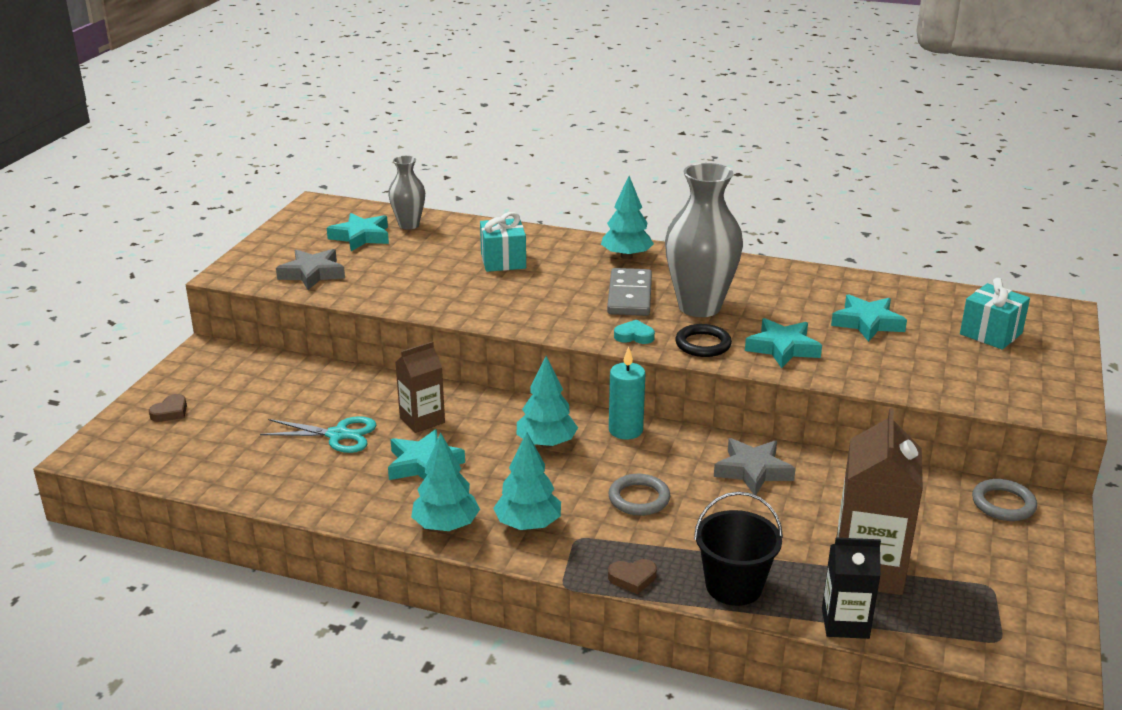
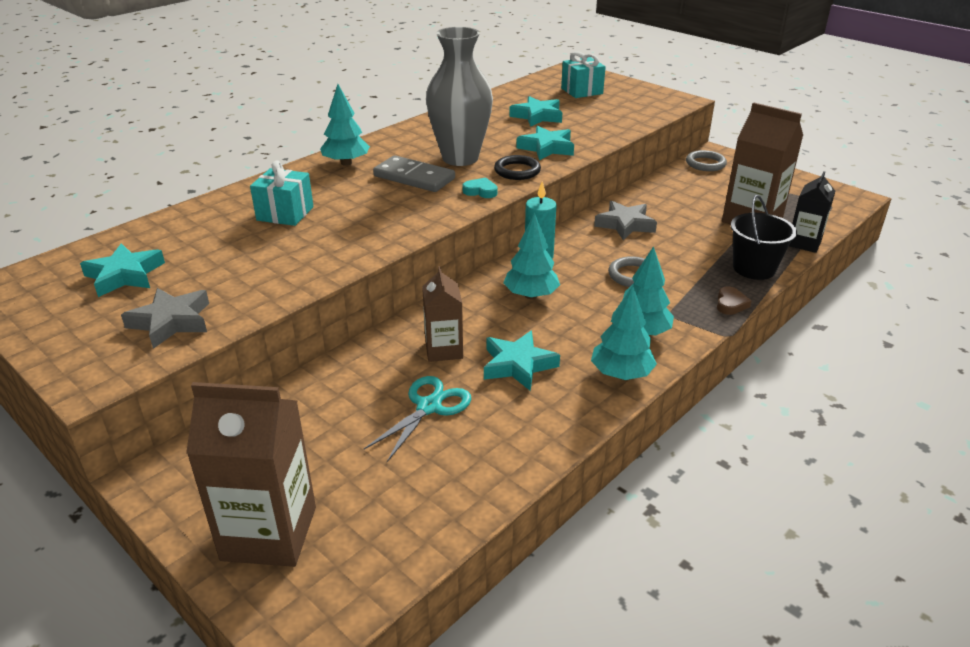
camera: 65 degrees left, 5 degrees up
(170, 412) = (269, 533): brown heart -> brown carton
(409, 225) = (139, 243): grey vase -> none
(634, 336) = (480, 191): turquoise heart -> turquoise heart turned 75 degrees clockwise

